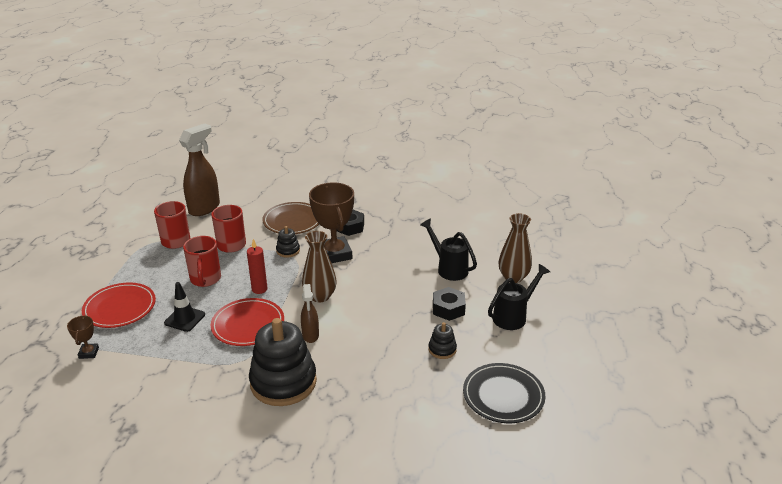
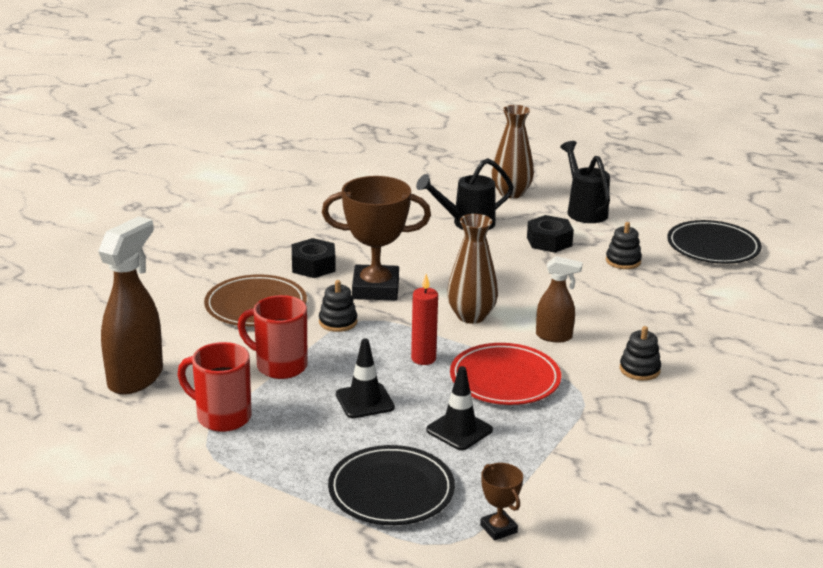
camera: 70 degrees left, 5 degrees down
(89, 353) = (498, 528): brown trophy -> brown trophy turned 45 degrees clockwise
(120, 308) = (391, 490): red plate -> black plate
(205, 208) = (136, 378): brown spray bottle -> brown spray bottle turned 60 degrees clockwise
(205, 279) = (365, 401): red mug -> black traffic cone
(283, 382) = (639, 369): black stacking toy -> black stacking toy, size x0.45

